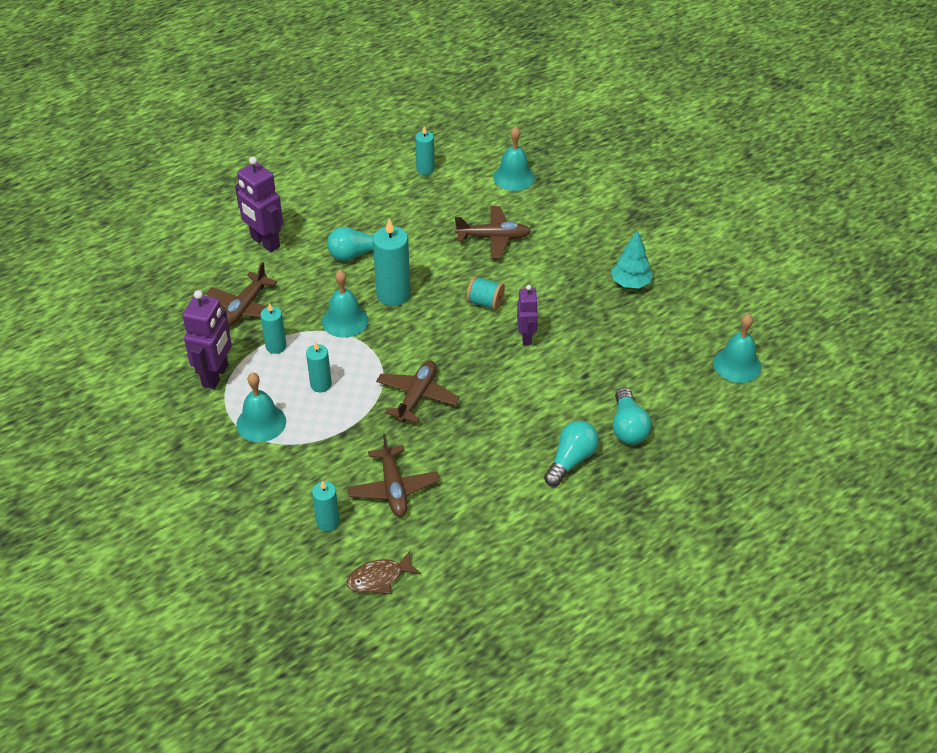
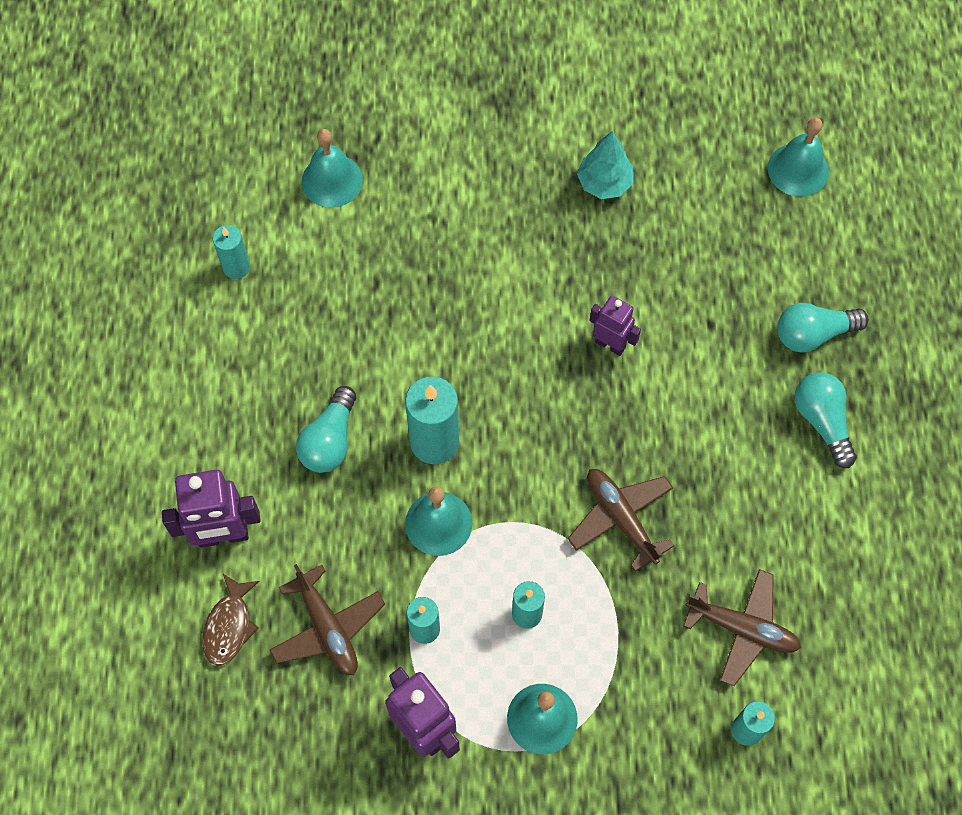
camera: 55 degrees left, 20 degrees up
(379, 578) = (860, 721): brown fish -> brown fish (229, 626)
(485, 303) = (523, 351): turquoise spool -> none
(493, 238) = (421, 272): brown plane -> none
(628, 427) = (813, 334): turquoise light bulb -> turquoise light bulb turned 135 degrees clockwise

